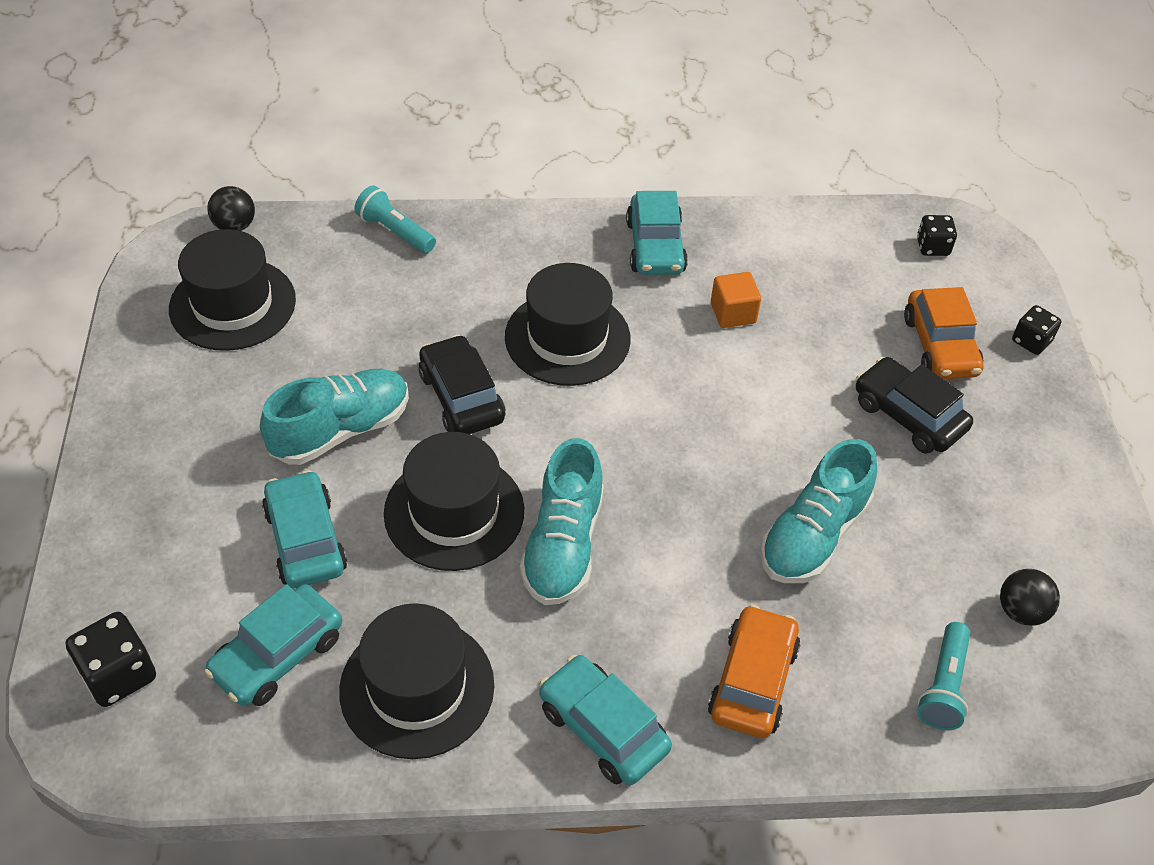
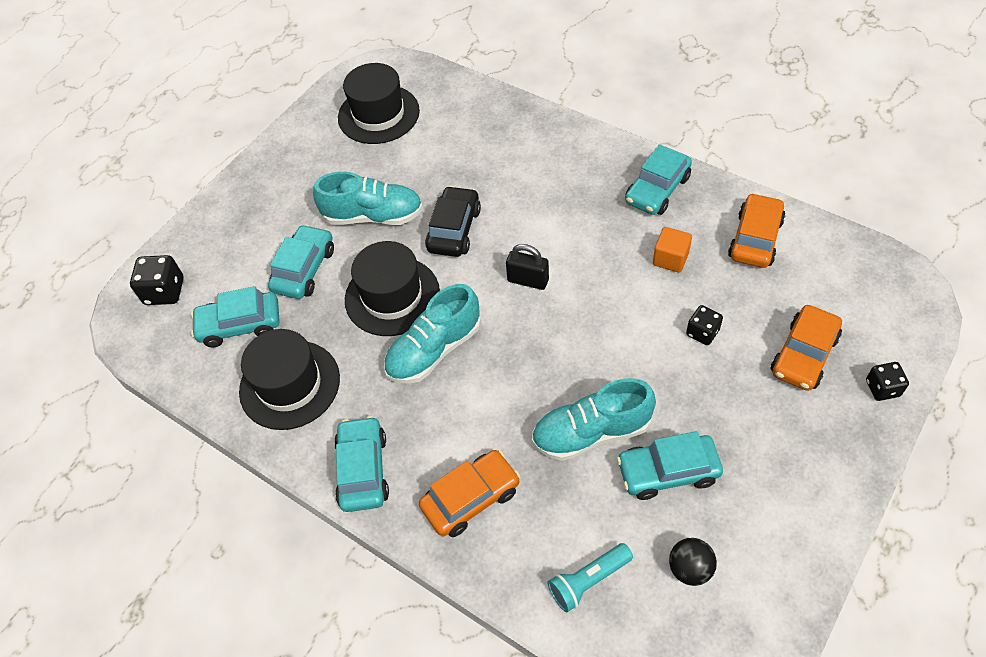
camera: 45 degrees right, 5 degrees up
(235, 226) = (417, 68): black ball -> none
(395, 231) = (502, 109): turquoise flashlight -> none
(567, 338) = (548, 223): black hat -> none
(601, 411) = (528, 280): none -> black padlock
(797, 253) = (755, 239): none -> orange car
(908, 415) = (733, 391): black car -> none
(919, 530) = (668, 471): none -> turquoise car
(932, 247) = (866, 281): black dice -> black dice (702, 332)

